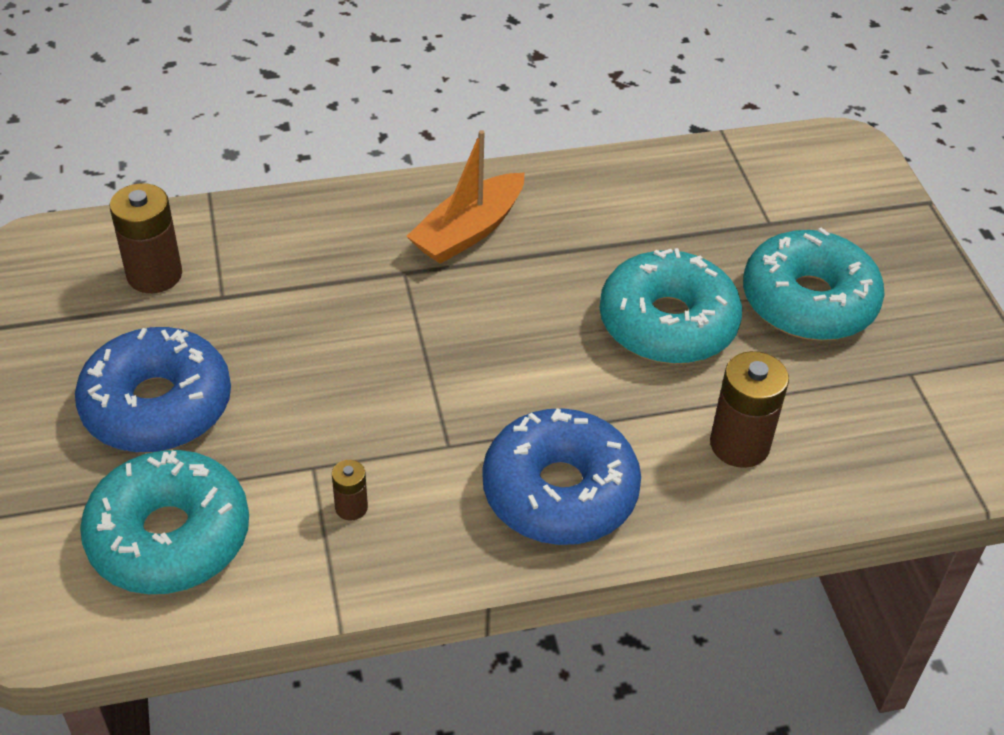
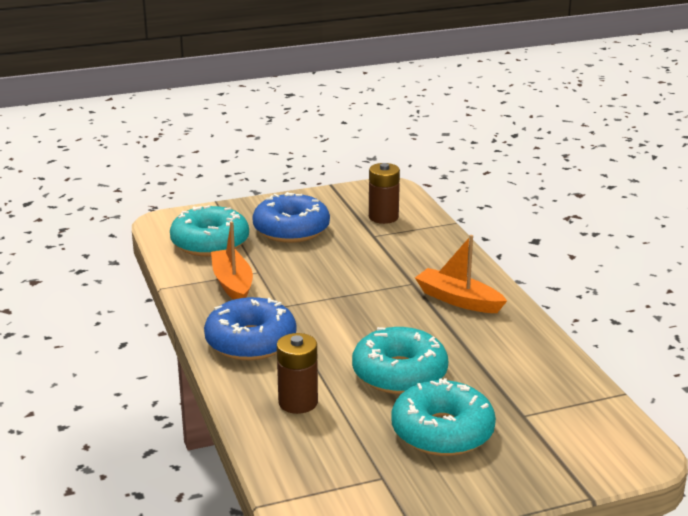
camera: 85 degrees right, 20 degrees down
(351, 507) = (232, 284): brown battery -> orange boat

